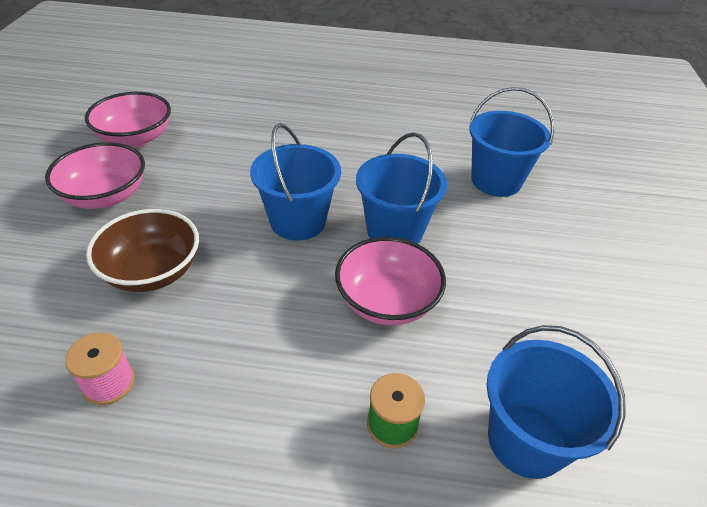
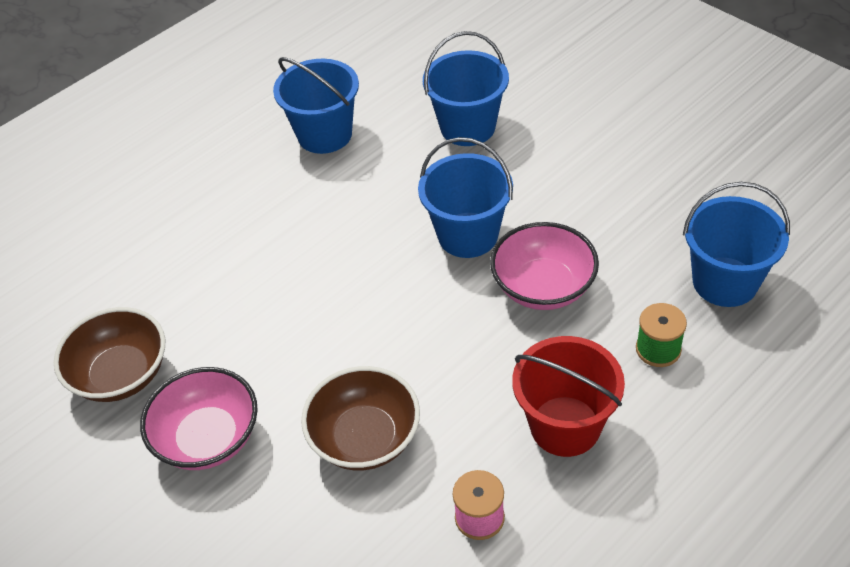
camera: 45 degrees left, 5 degrees up
(135, 138) = (121, 374): pink bowl -> brown bowl
(247, 395) = (565, 426): none -> red bucket
(298, 221) = (393, 297): blue bucket -> blue bucket (324, 134)

